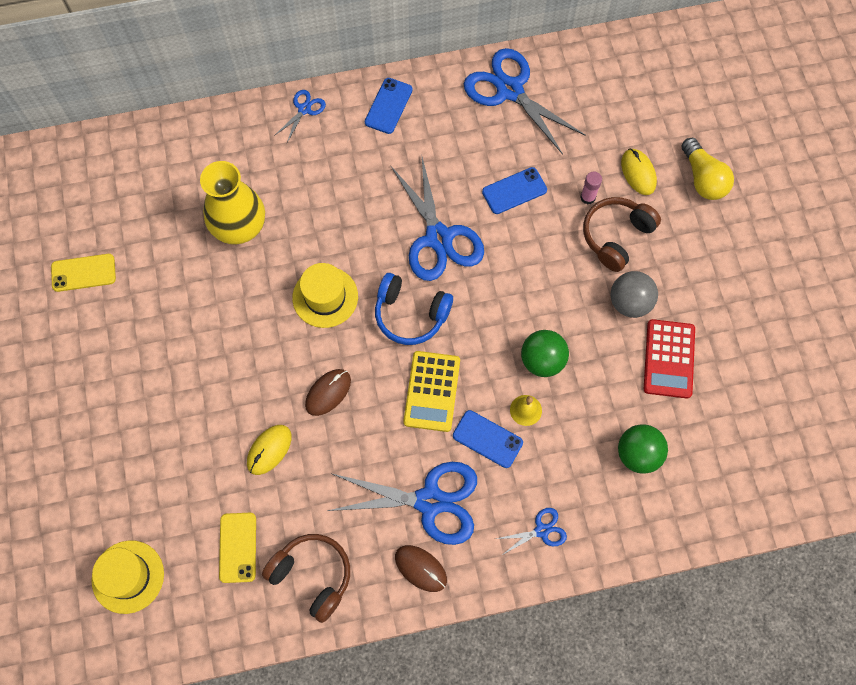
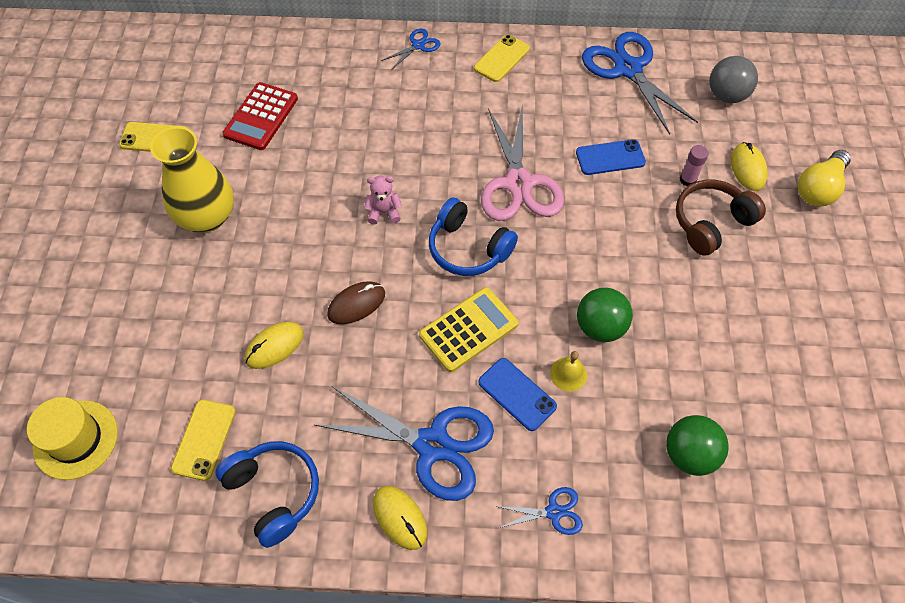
camera: 15 degrees right, 10 degrees down
(239, 226) = (320, 131): yellow vase -> yellow vase (207, 217)
(312, 576) = (274, 493): brown headphones -> blue headphones
(325, 297) = (384, 212): yellow hat -> pink teddy bear
(388, 106) = (502, 59): blue phone -> yellow phone
(420, 568) = (400, 518): brown mouse -> yellow mouse
(432, 391) = (468, 329): yellow calculator -> yellow calculator turned 150 degrees counterclockwise
(438, 238) = (518, 183): blue scissors -> pink scissors
(629, 302) = (712, 291): grey ball -> grey ball (726, 96)
(669, 359) = (746, 359): red calculator -> red calculator (261, 117)
(703, 178) = (819, 188): yellow light bulb -> yellow light bulb turned 45 degrees clockwise

